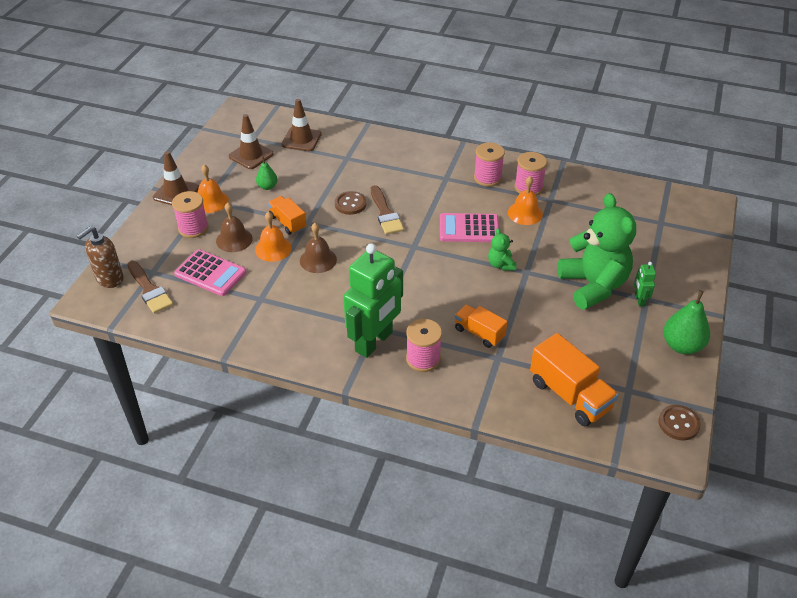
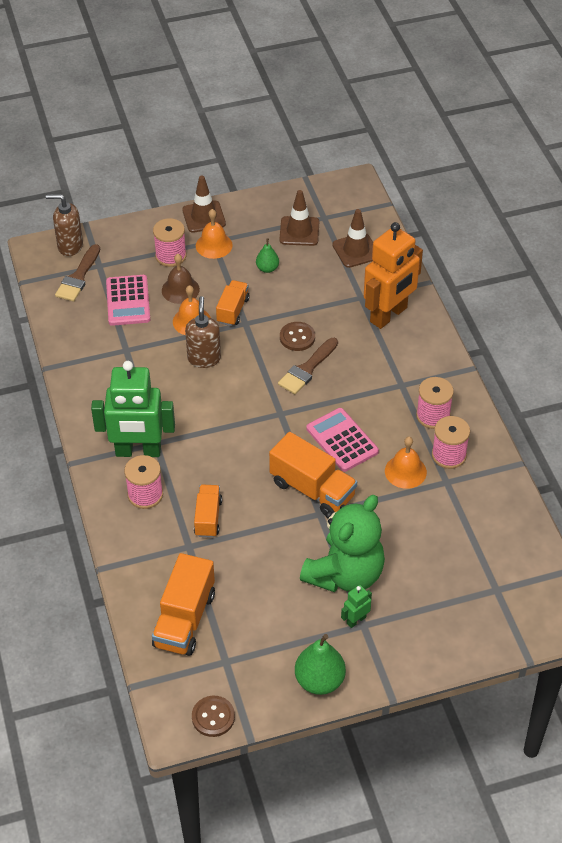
camera: 55 degrees right, 5 degrees up
(318, 260) = (204, 358): brown bell -> brown soap dispenser
(377, 154) = (389, 315): none -> orange robot
(501, 264) = (312, 489): green teddy bear -> orange truck

